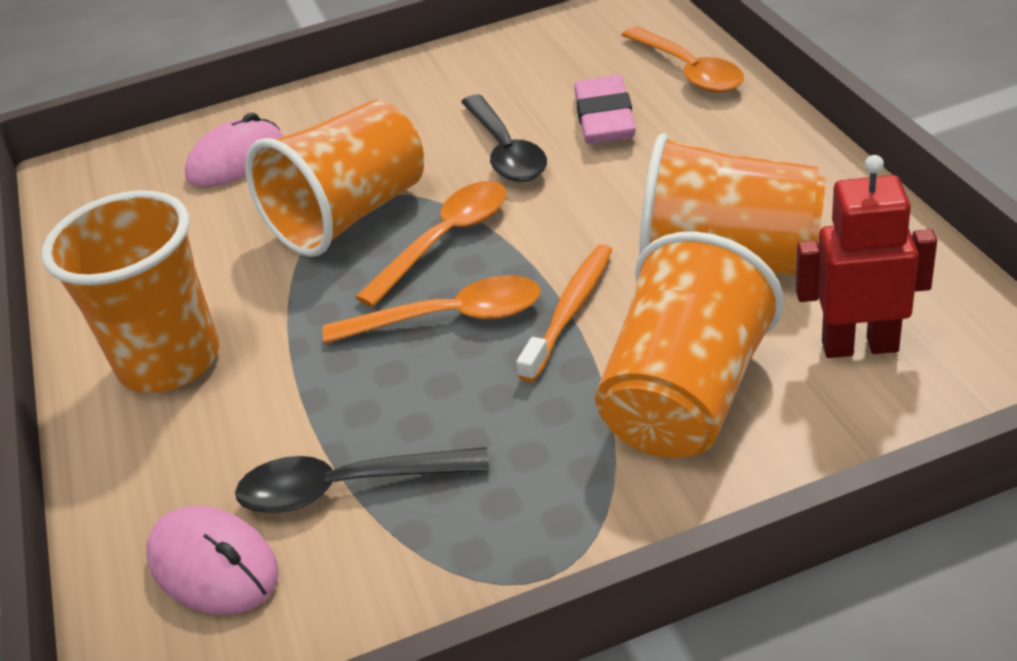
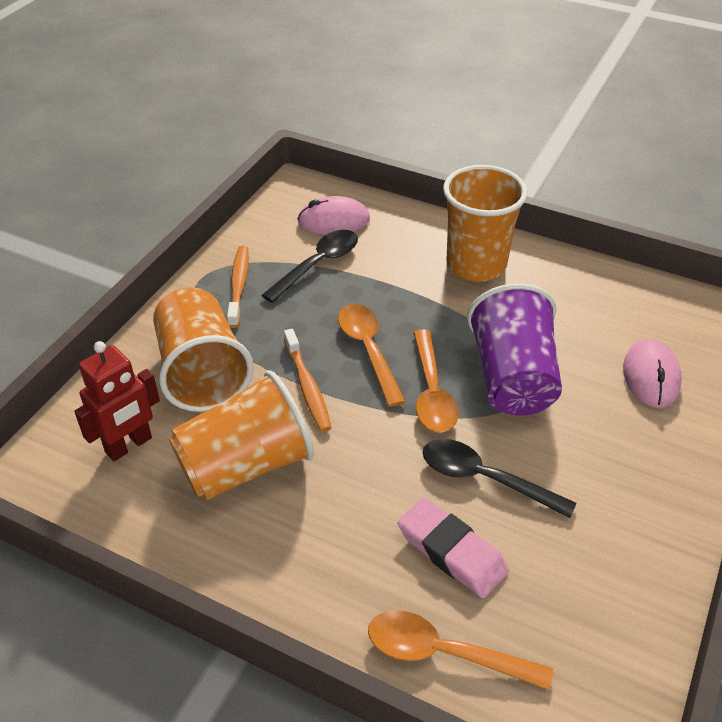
camera: 130 degrees right, 5 degrees up
(351, 216) = (512, 378): orange cup -> purple cup
(448, 318) = (368, 350): orange spoon -> orange spoon turned 120 degrees clockwise
(499, 520) = (238, 285): none -> orange toothbrush

